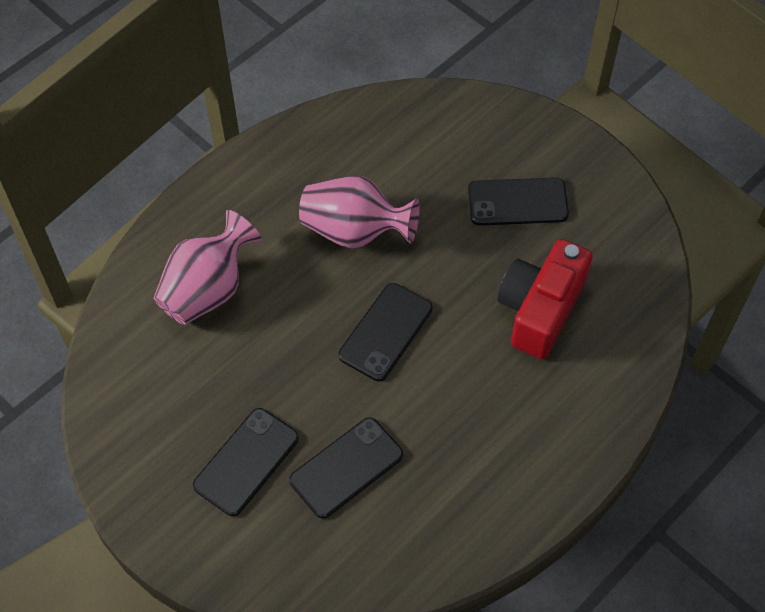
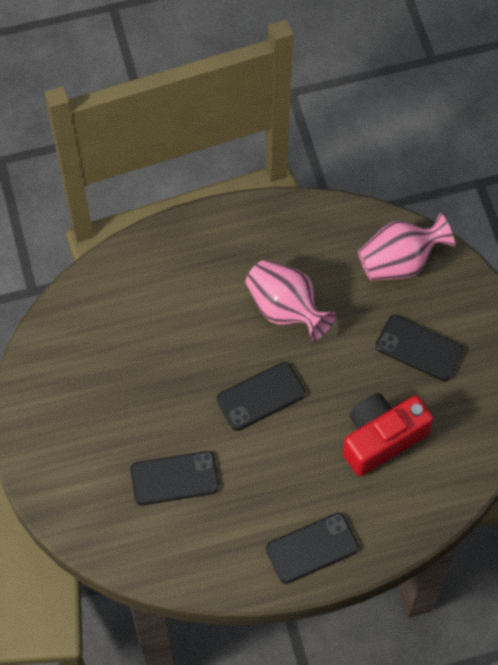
camera: 30 degrees right, 5 degrees up
(208, 290) = (157, 300): pink vase -> pink vase (399, 262)
(246, 462) = (111, 438): black phone -> black phone (312, 548)

